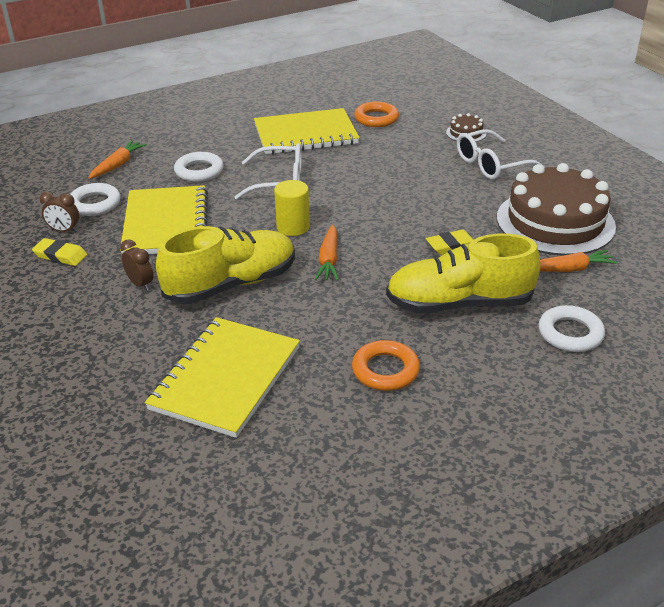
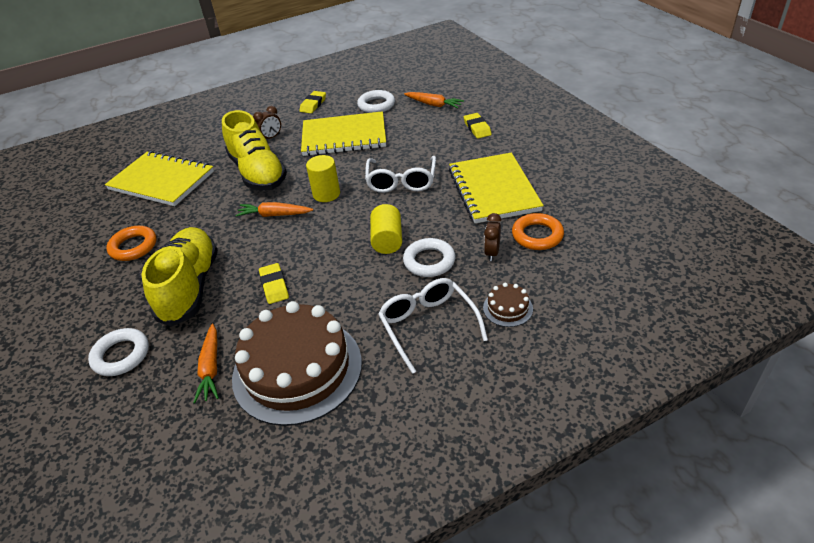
camera: 95 degrees right, 5 degrees up
(64, 231) = (343, 100): brown clock -> brown clock (492, 253)
(187, 140) = (477, 128): none -> yellow eraser
(199, 171) = (422, 140): white ring -> white ring (429, 261)
(379, 186) = (387, 240): none -> yellow cylinder

